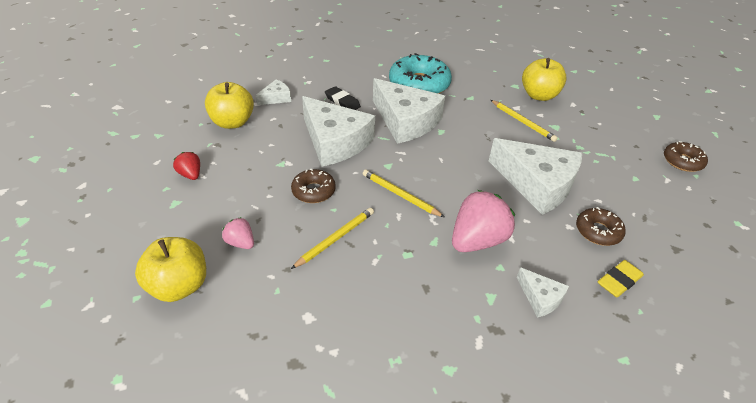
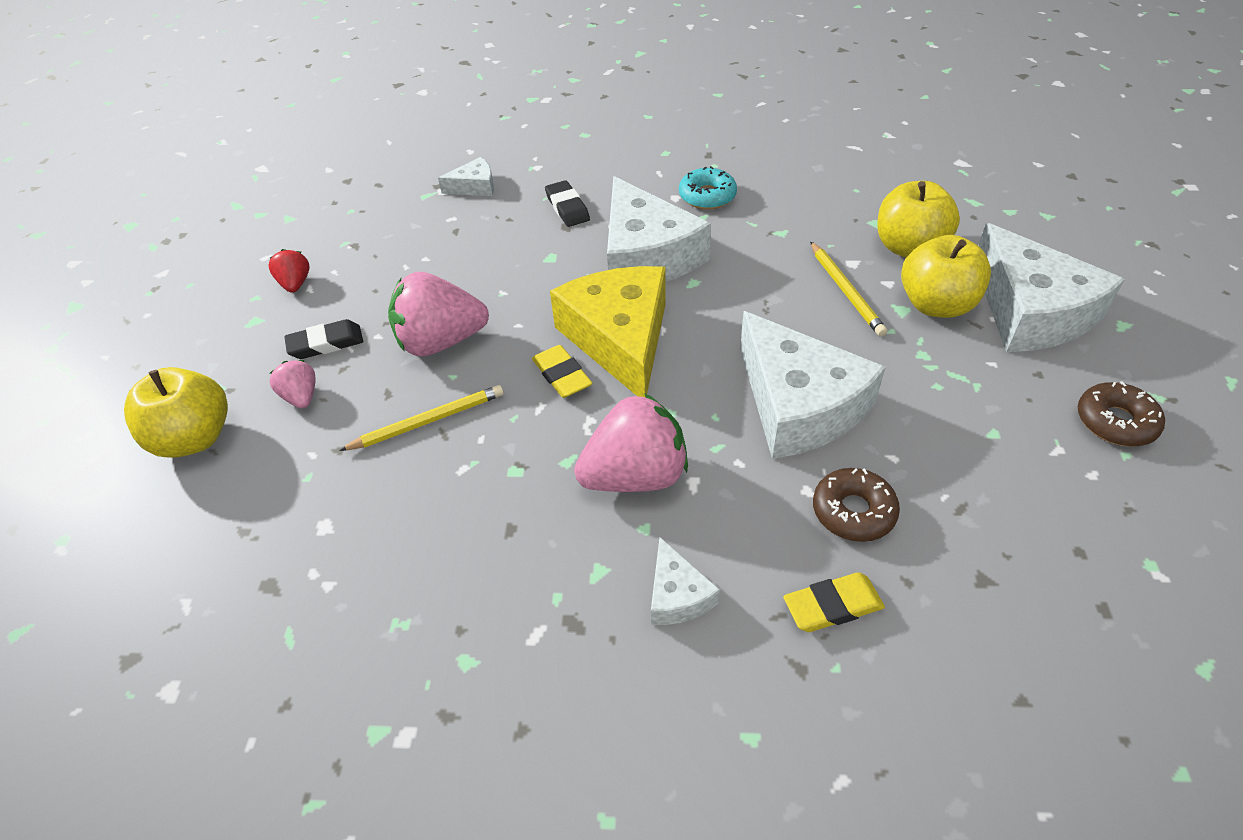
camera: 25 degrees right, 5 degrees up
(232, 122) = (393, 215): yellow apple -> yellow apple (936, 305)
(236, 207) = (326, 343): none -> black eraser
(313, 191) = (441, 342): brown donut -> pink strawberry
(335, 141) = (517, 270): white cheese -> white cheese (1030, 311)
(400, 195) = (562, 375): yellow pencil -> yellow eraser
(419, 84) = (707, 196): turquoise donut -> turquoise donut, size x0.55
(420, 169) = (619, 339): none -> yellow cheese

